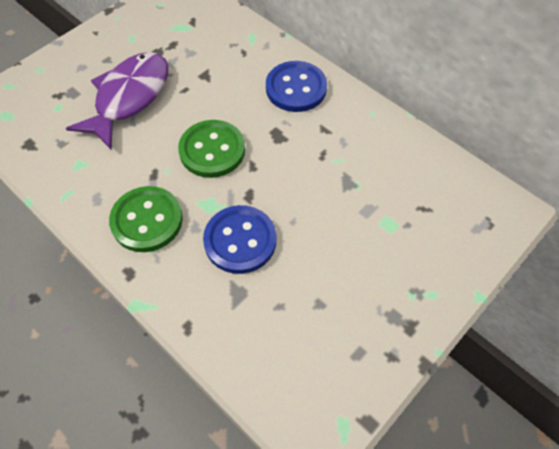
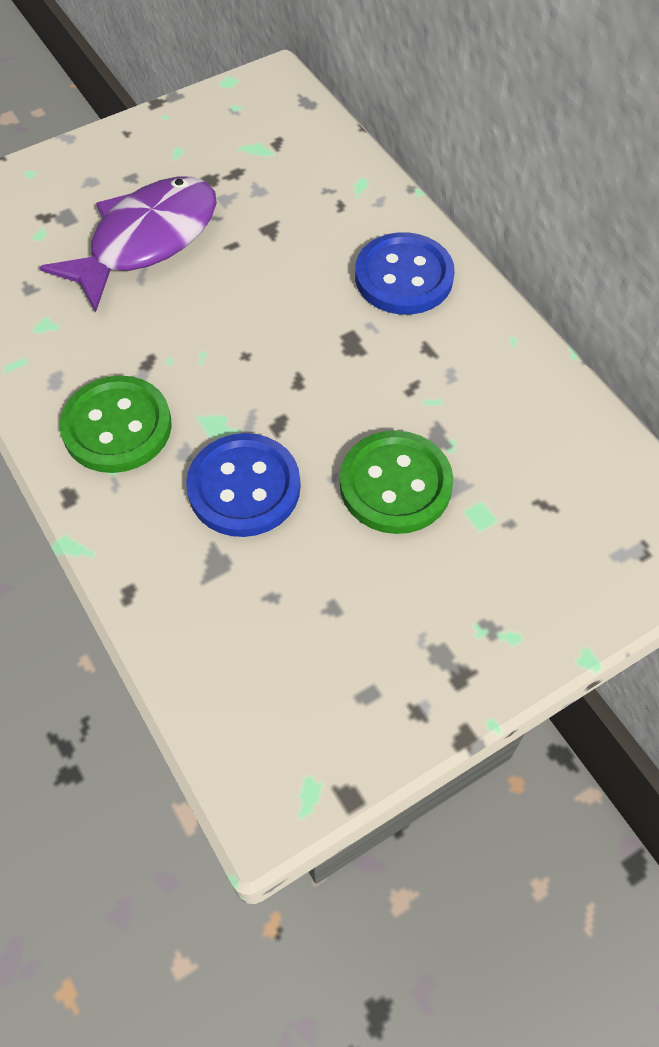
camera: 15 degrees right, 0 degrees up
(212, 150) = (245, 345): green button -> green button (395, 484)

